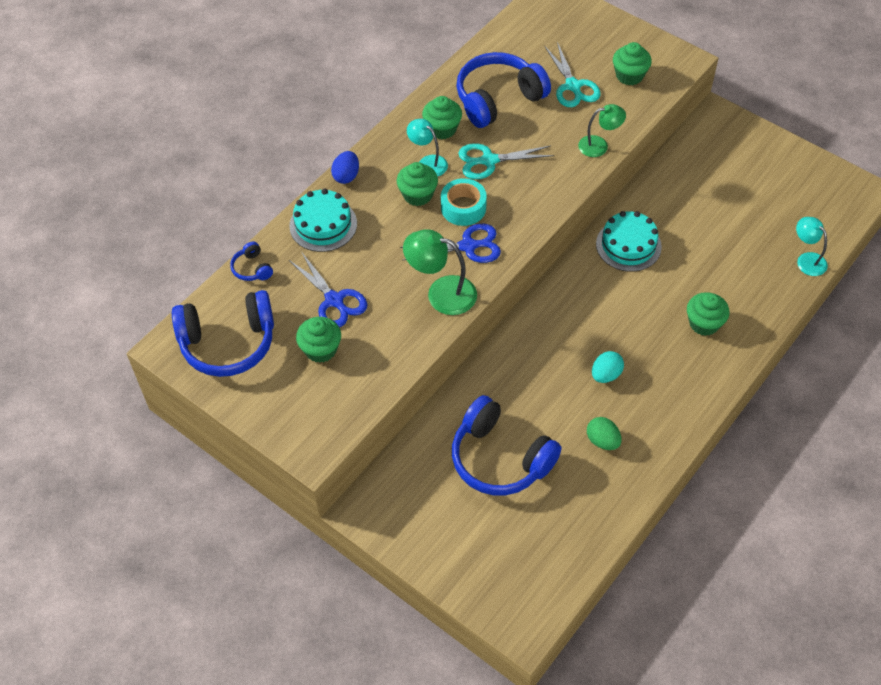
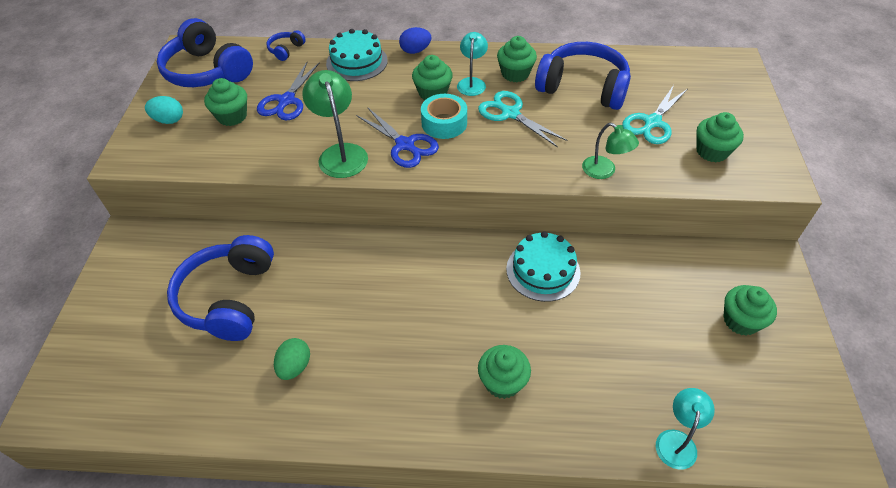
camera: 55 degrees right, 5 degrees down
(606, 375) = (375, 330): turquoise egg -> turquoise egg (169, 120)
(749, 168) = (740, 321): none -> green cupcake

